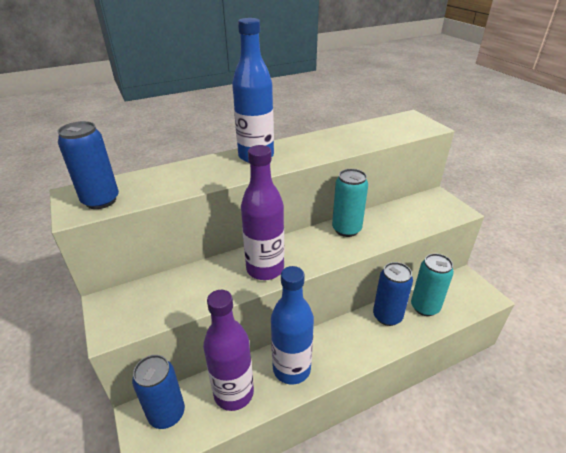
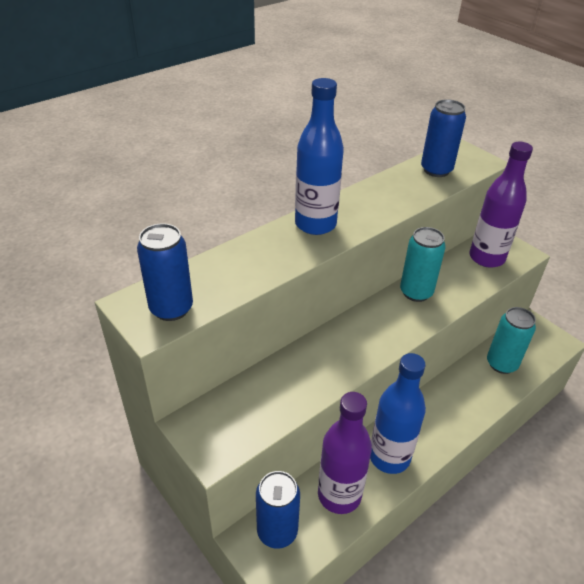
camera: 15 degrees left, 5 degrees up
(265, 269) = (349, 354): purple bottle -> purple bottle (486, 258)
(387, 316) = (467, 381): blue can -> blue can (436, 170)

